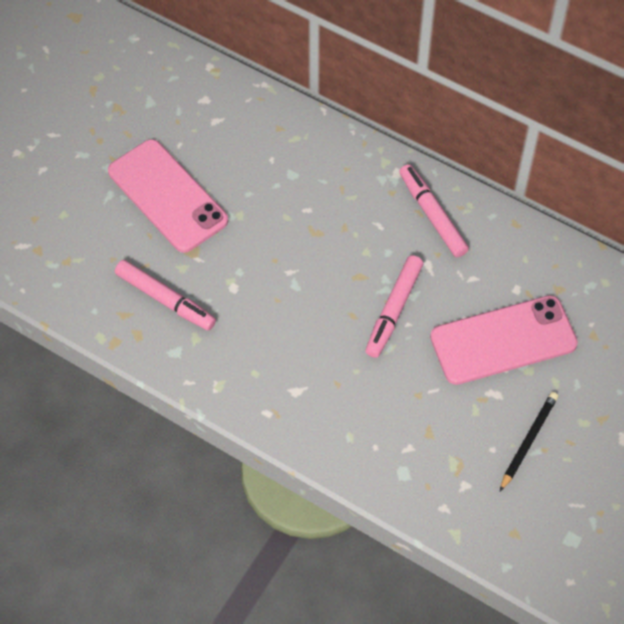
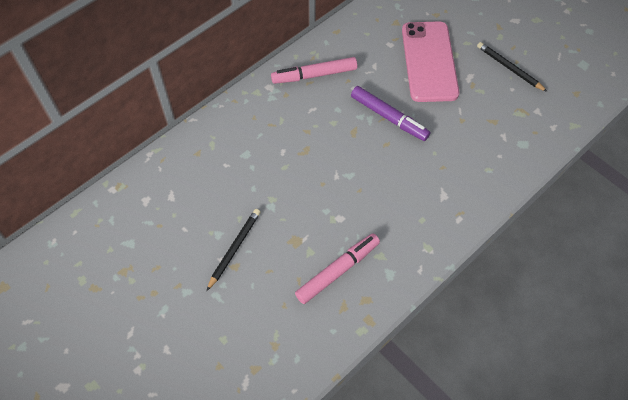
camera: 75 degrees left, 0 degrees up
(167, 196) = (234, 248): pink phone -> black pencil
(393, 310) = (389, 117): pink marker -> purple marker

